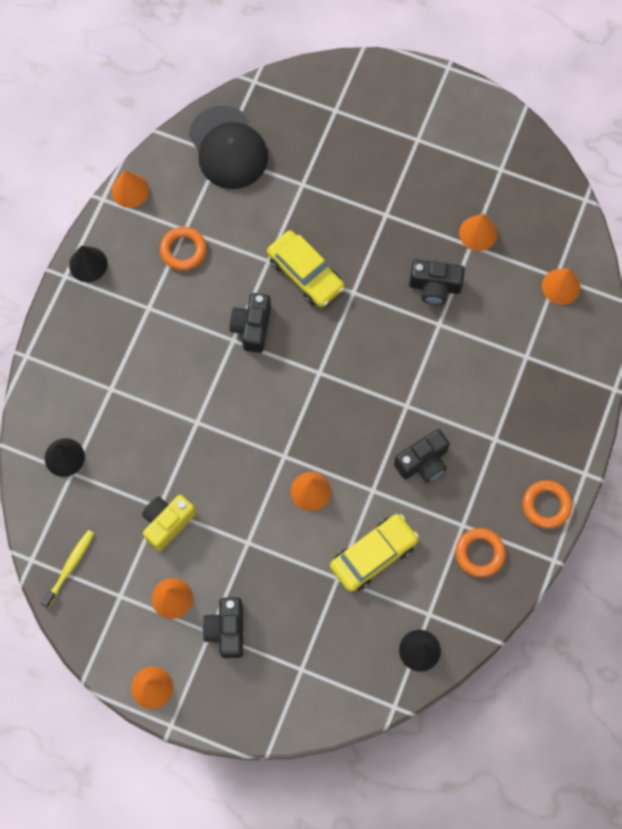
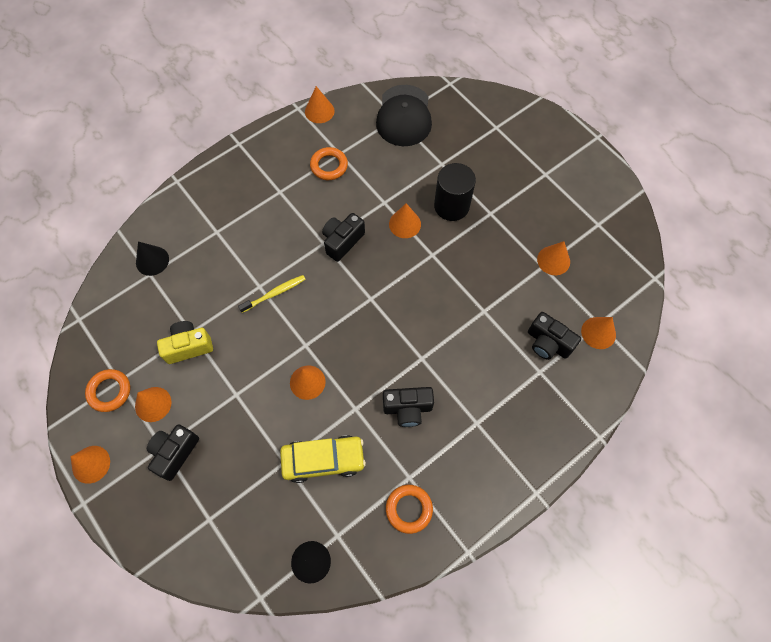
camera: 30 degrees right, 5 degrees down
(69, 567) = (100, 339): yellow toothbrush -> yellow toothbrush (274, 293)
(88, 264) = (259, 143): black cone -> none
(305, 274) = (405, 224): yellow car -> orange cone
(341, 227) = (451, 206): none -> black cylinder
(434, 287) = (496, 282): black camera -> black camera (548, 343)
(546, 505) = (488, 501): orange ring -> orange ring (109, 391)

